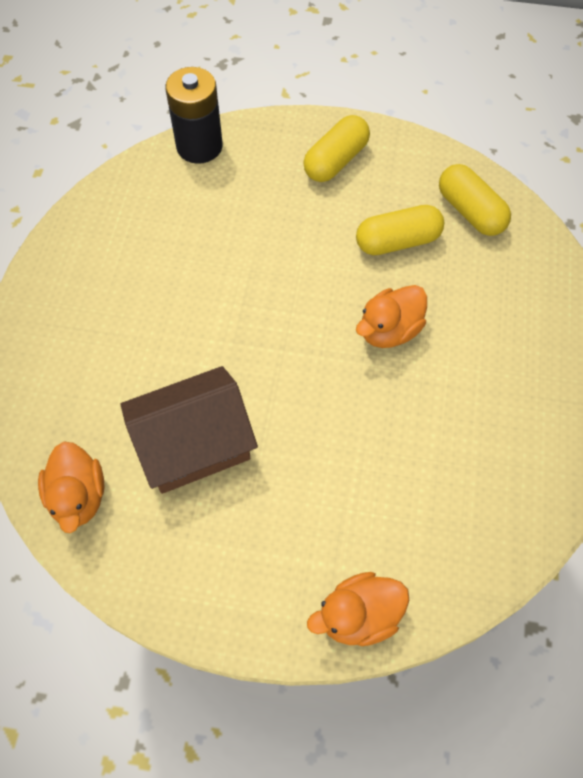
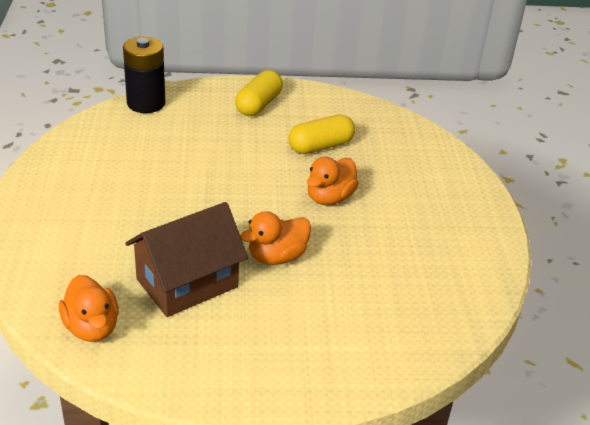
camera: 15 degrees left, 25 degrees down
(359, 615) = (358, 376): orange duck -> orange duck (277, 257)
(470, 211) = (371, 126): yellow capsule -> none

